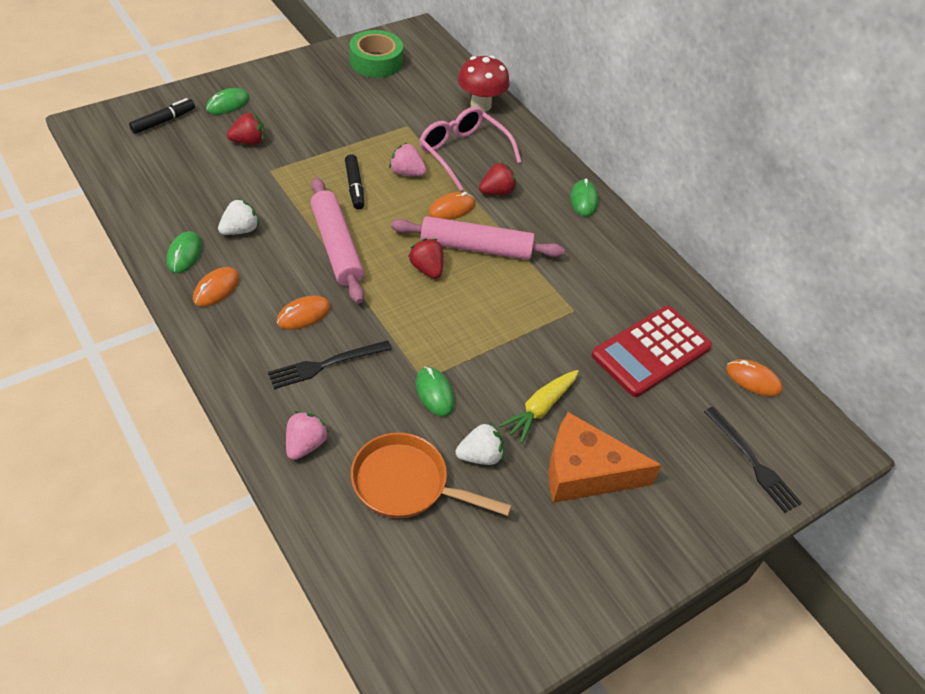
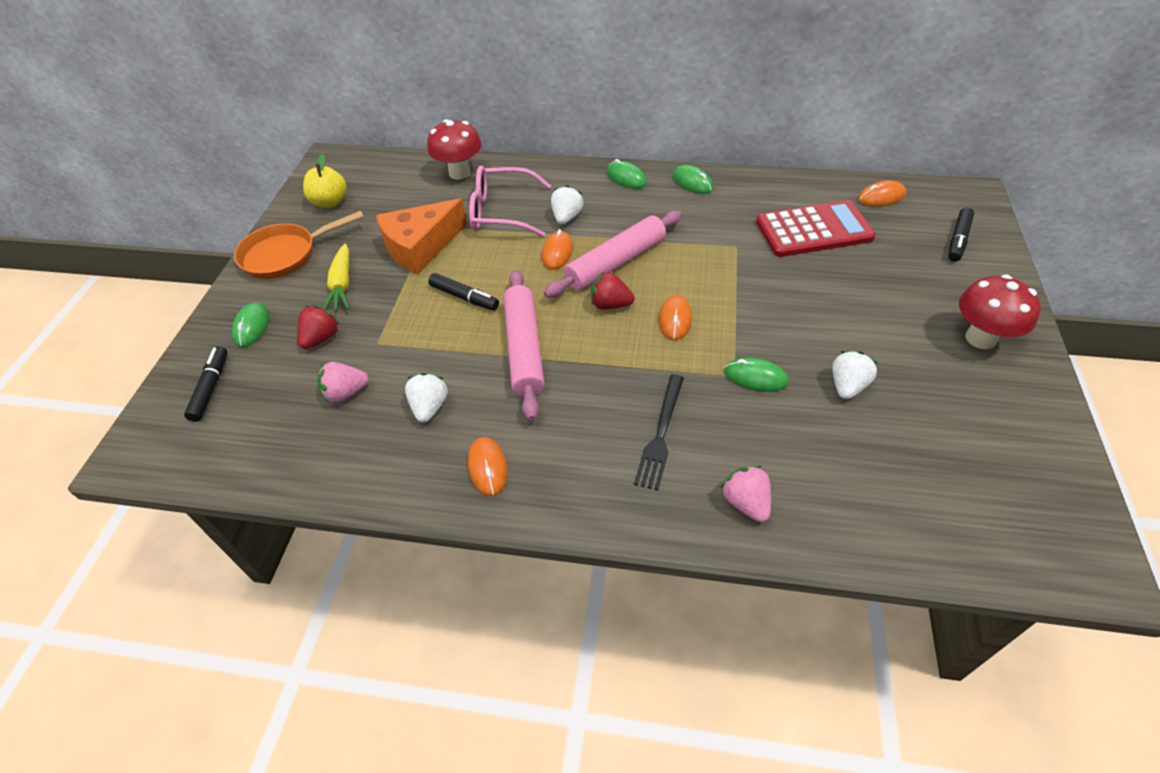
camera: 40 degrees left, 0 degrees up
(184, 254) = (415, 469): green mouse -> green mouse (692, 182)
(304, 315) = (585, 417): orange mouse -> orange mouse (675, 319)
(336, 246) = (524, 349): pink rolling pin -> pink rolling pin turned 60 degrees clockwise
(376, 62) = (330, 202): green tape -> yellow apple
(407, 173) = (485, 256): pink strawberry -> pink strawberry (345, 393)
(407, 484) = (845, 452): orange pan -> orange pan (285, 255)
(497, 192) = (566, 217): red strawberry -> white strawberry
(540, 409) = (824, 322): yellow carrot -> yellow carrot (342, 285)
(585, 472) = (908, 332): orange cheese -> orange cheese (421, 246)
(629, 528) = (980, 338): none -> red mushroom
(651, 351) = (813, 230): red calculator -> red calculator turned 105 degrees counterclockwise
(752, 462) = (958, 240): black fork -> black marker

